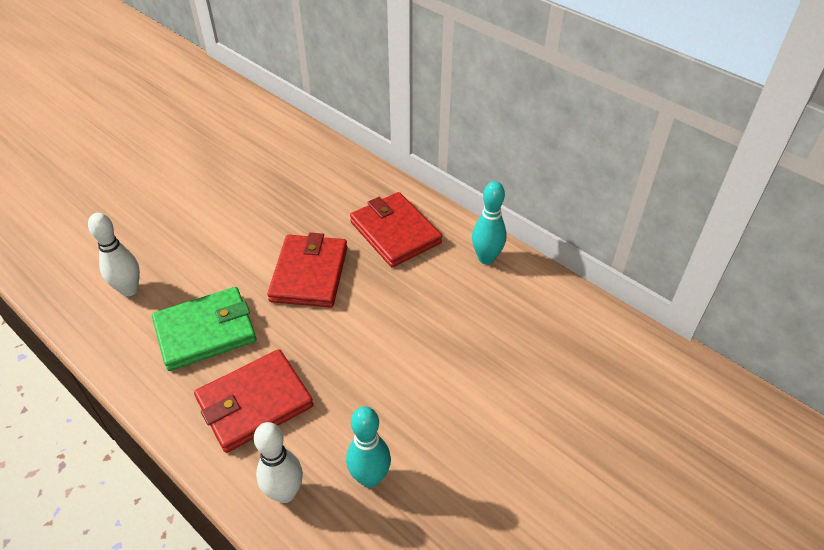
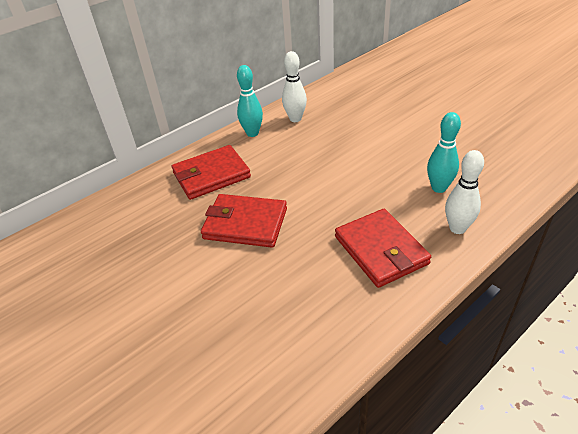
camera: 80 degrees left, 5 degrees down
(129, 289) = (233, 365): white bowling pin -> white bowling pin (295, 119)
(205, 331) = (301, 290): green wallet -> none

